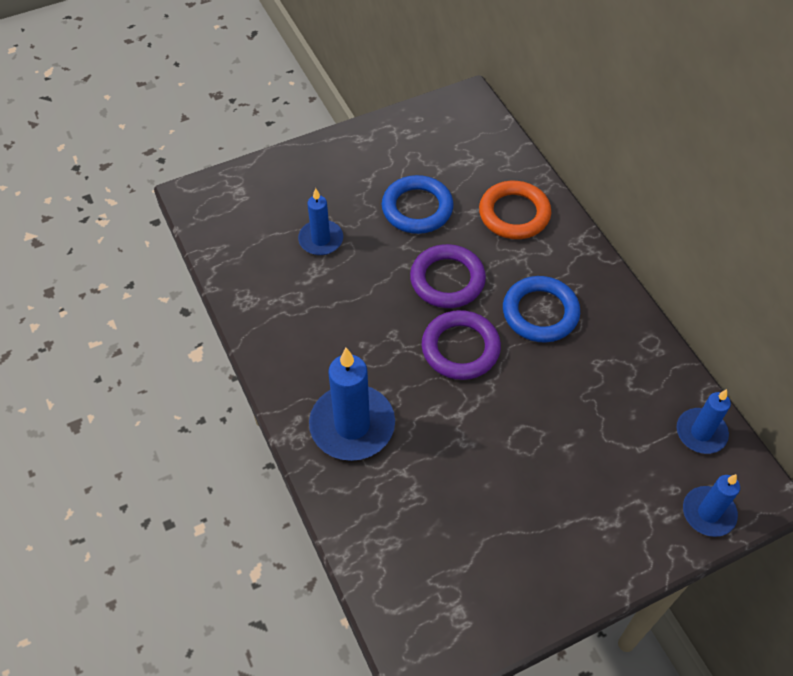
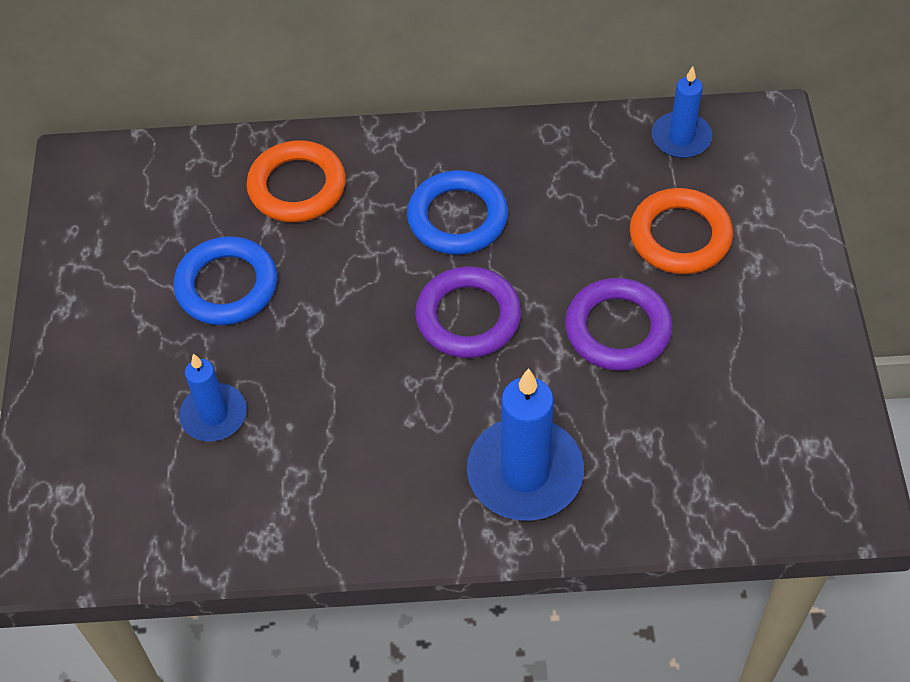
camera: 65 degrees left, 0 degrees up
(447, 280) = (359, 294): purple ring -> purple ring (617, 329)
(604, 461) = (680, 236): none -> orange ring
(708, 513) = (776, 172): blue candle -> none

